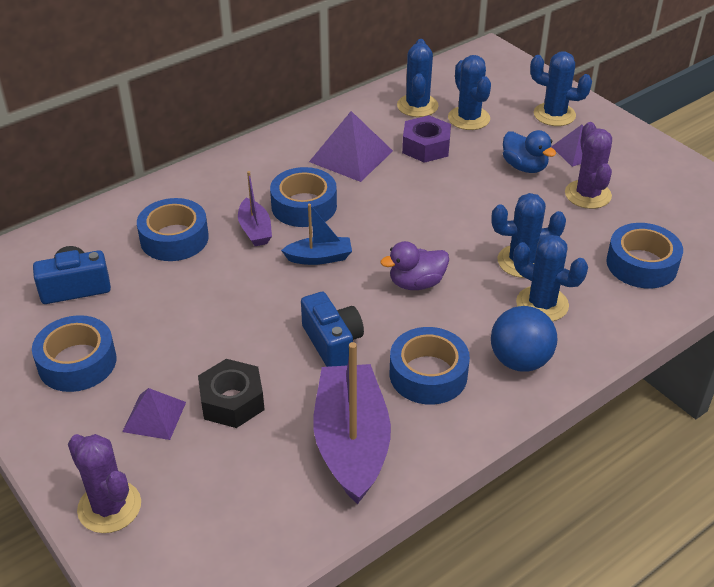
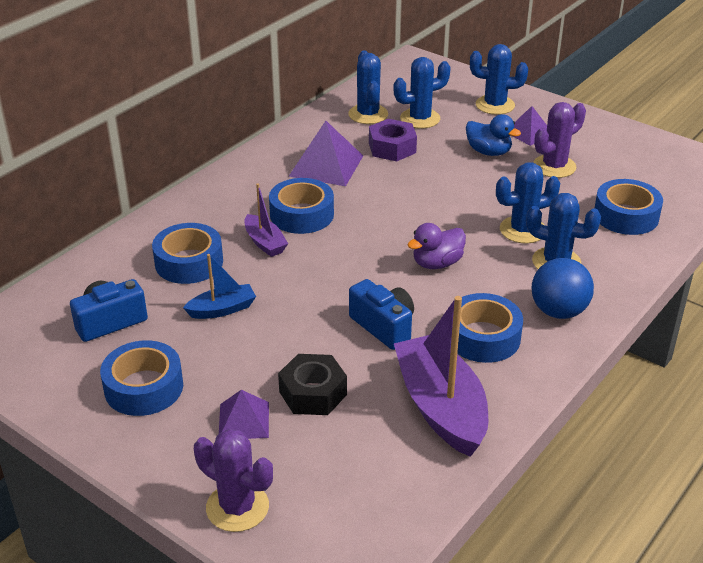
camera: 15 degrees left, 5 degrees down
(319, 258) = (337, 256): blue boat -> blue boat (222, 309)
(468, 118) = (420, 119): blue cactus -> blue cactus turned 75 degrees counterclockwise
(587, 195) = (554, 166): purple cactus -> purple cactus turned 75 degrees clockwise

